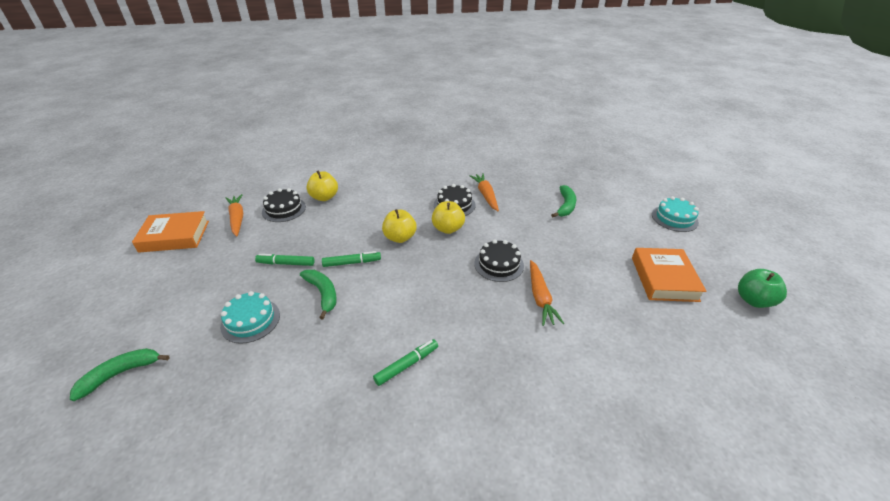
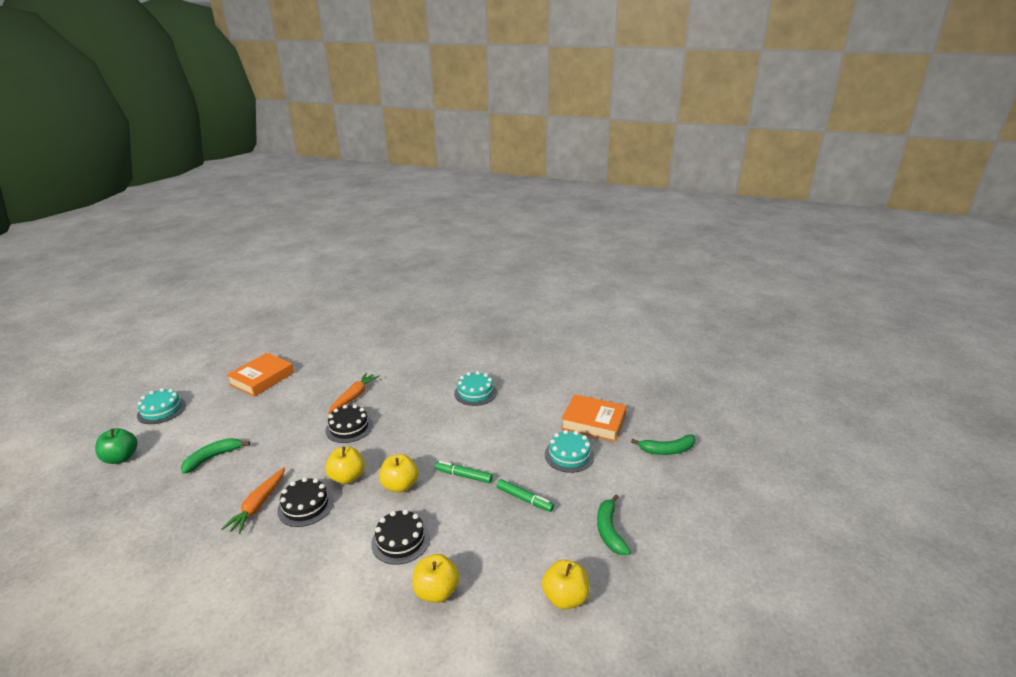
camera: 150 degrees left, 10 degrees down
(175, 236) = (649, 597): orange book -> orange book (593, 422)
(237, 218) = (565, 597): orange carrot -> yellow apple
(284, 209) = (499, 589): black cake -> black cake (400, 540)
(323, 293) = (504, 456): green banana -> green banana (609, 531)
(407, 365) = (475, 392): green marker -> turquoise cake
(753, 300) = (241, 353): green apple -> green apple (121, 458)

